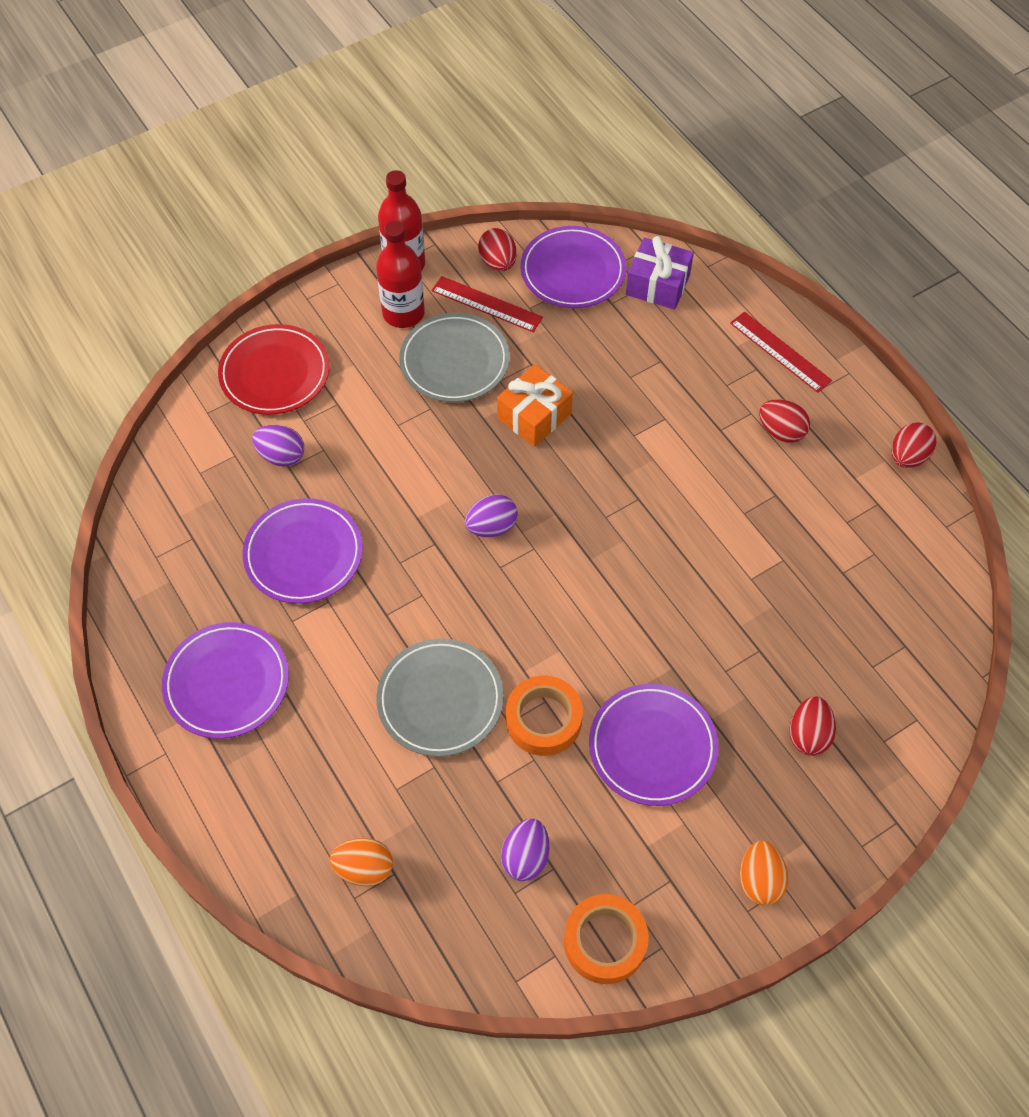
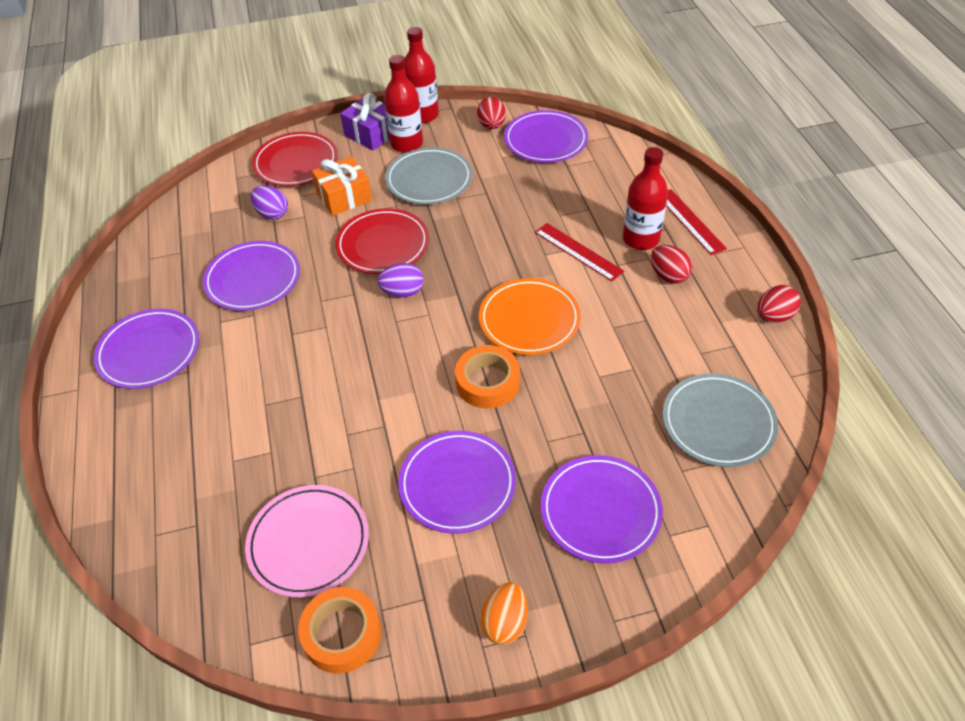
camera: 20 degrees right, 10 degrees down
(364, 868) = (175, 514): orange egg -> none
(439, 468) = (383, 245): none -> red plate
(440, 699) = (301, 403): grey plate -> grey plate (718, 423)
(486, 304) = (470, 149): red ruler -> red ruler (578, 252)
(525, 857) = (308, 542): purple egg -> pink plate
(534, 416) = (472, 226): orange gift -> orange gift (344, 197)
(543, 719) = (376, 439): orange tape -> orange tape (487, 382)
(650, 527) = (529, 320): none -> orange plate
(657, 285) = (608, 160): purple gift -> purple gift (371, 134)
(734, 389) = (641, 239): none -> red bottle
(808, 735) = (600, 511): red egg -> purple plate

